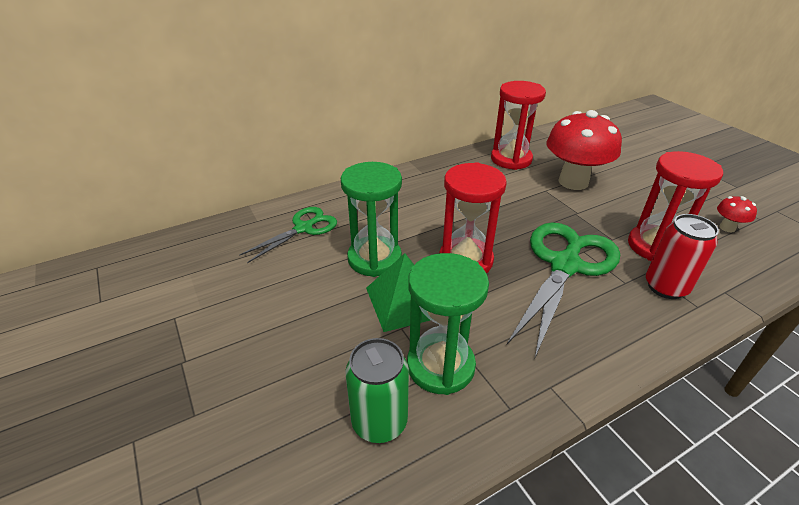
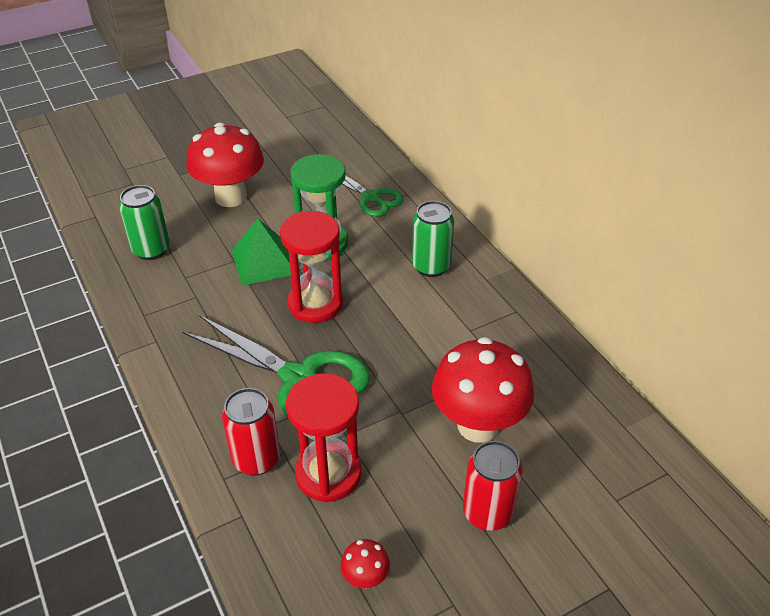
camera: 90 degrees right, 5 degrees up
(272, 343) = (231, 197): none -> red mushroom
(409, 196) = (431, 266): none -> green can
(440, 366) = (190, 280): green hourglass -> none
(511, 159) = (534, 366): red hourglass -> none
(642, 181) = (487, 513): none -> red can

